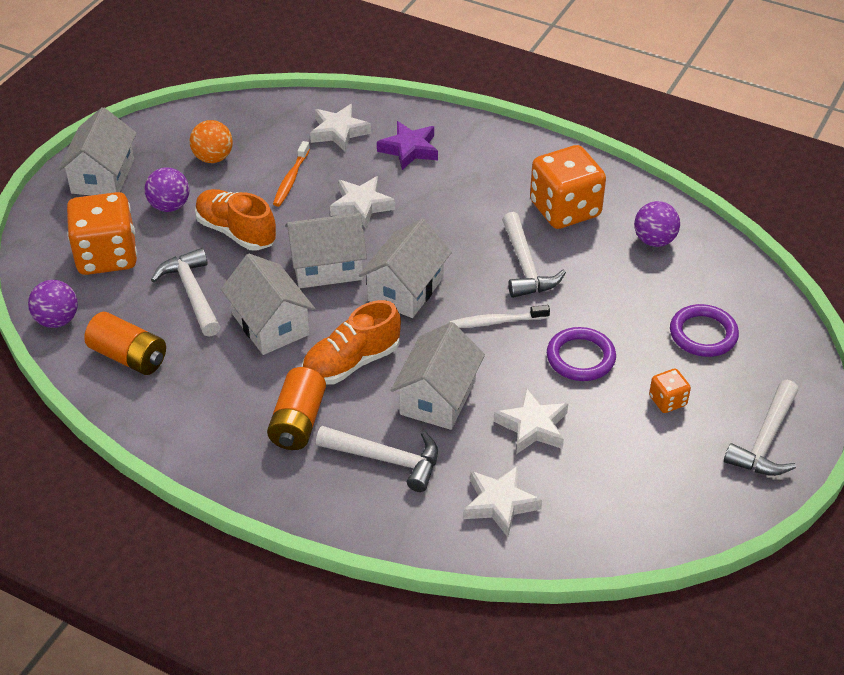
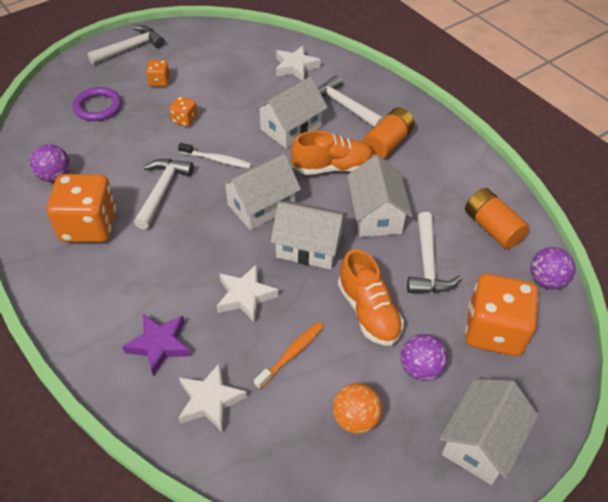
camera: 155 degrees left, 5 degrees up
(532, 426) = (247, 94): white star -> none
(580, 358) = (184, 120): purple ring -> orange dice

